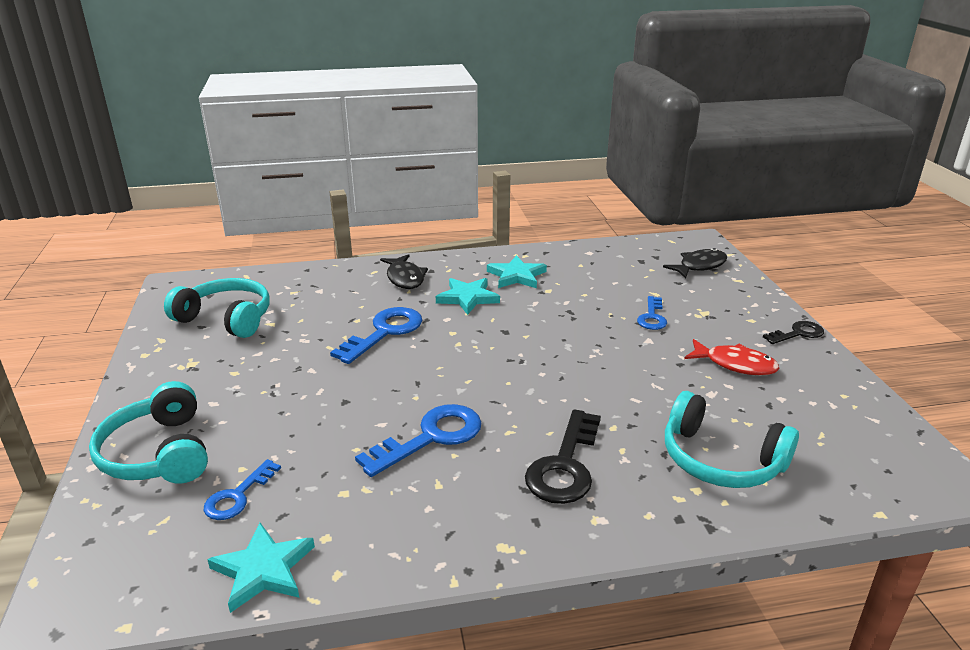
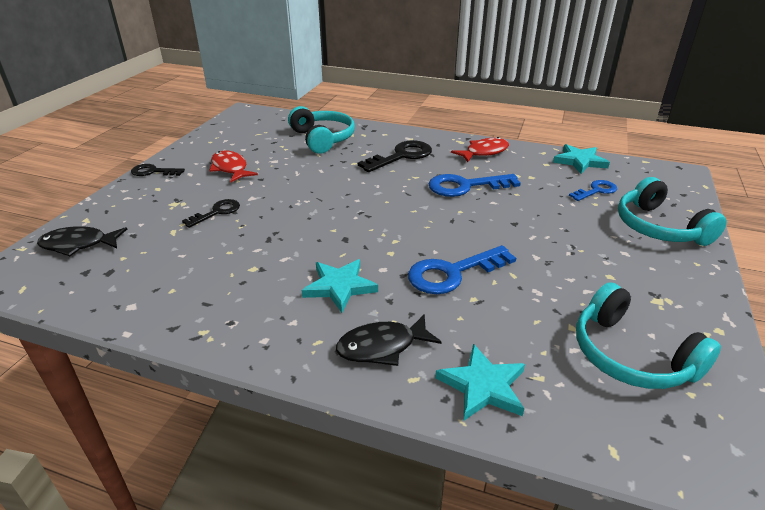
camera: 150 degrees left, 5 degrees up
(158, 453) = (659, 227): turquoise headphones -> turquoise headphones turned 150 degrees clockwise
(405, 278) = (382, 347): black fish -> black fish turned 120 degrees counterclockwise
(444, 528) = (484, 152): none -> red fish
(516, 276) = (256, 299): turquoise star -> turquoise star (483, 386)
(652, 317) = (217, 212): blue key -> black key

